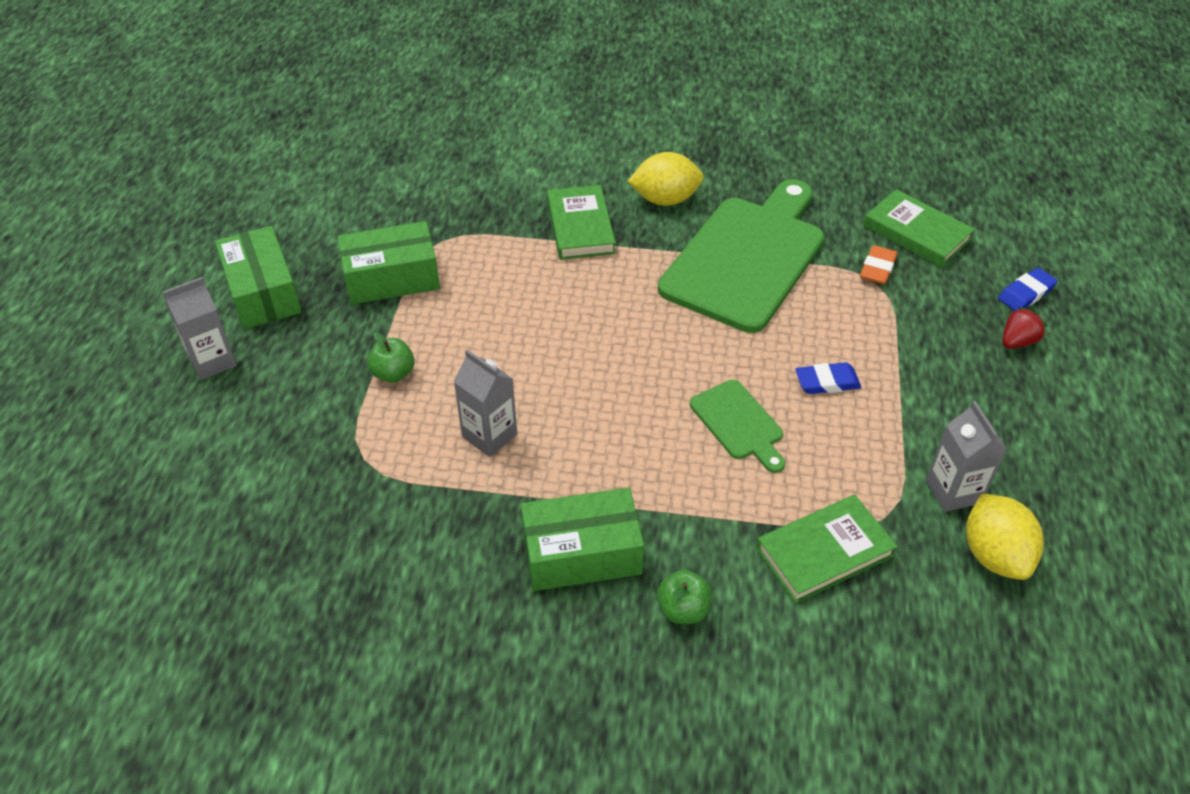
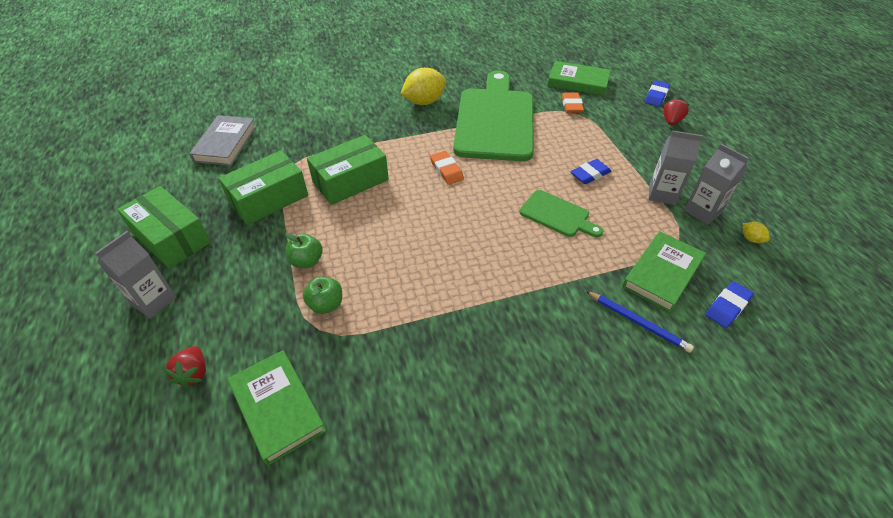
camera: 25 degrees left, 0 degrees up
(215, 457) = (193, 373): none -> red strawberry
(379, 186) = (225, 144): none -> grey book
(489, 435) = (402, 279): grey carton -> grey carton (662, 194)
(580, 227) = (381, 131): green book -> green book (277, 408)
(582, 553) = (517, 334): green box -> green box (350, 181)
(632, 311) = (446, 170): none -> orange eraser
(683, 609) = (607, 345): green apple -> green apple (326, 305)
(743, 598) = (638, 322): none -> blue pencil
(881, 627) = (727, 307): none -> blue eraser
(994, 555) = (751, 239): yellow lemon -> yellow lemon, size x0.44

